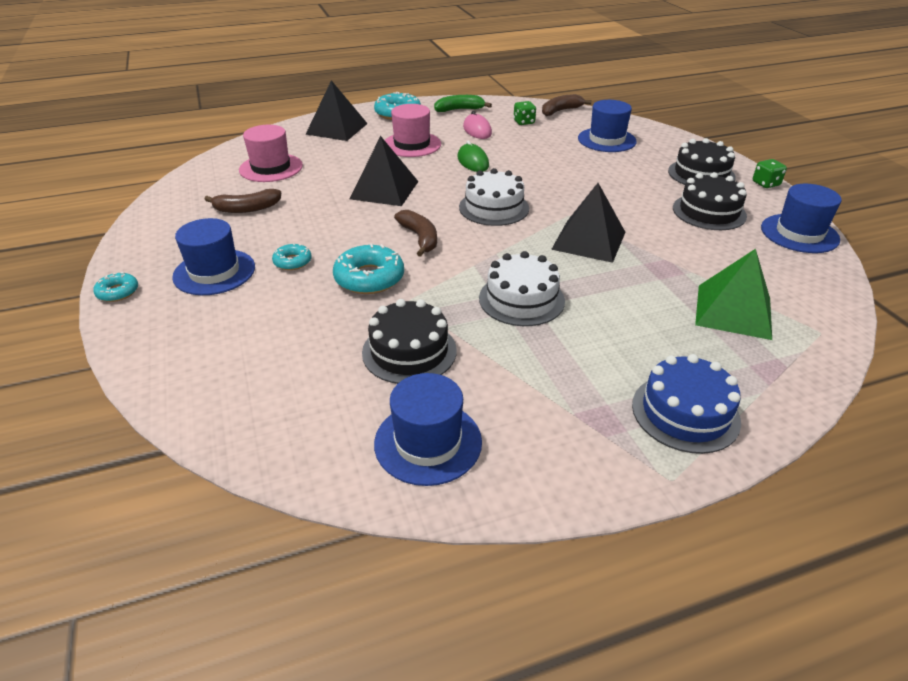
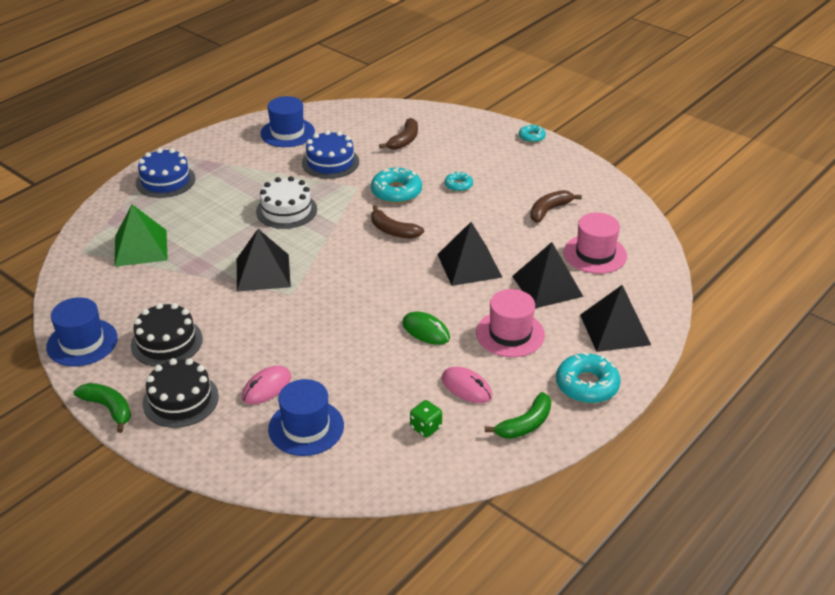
camera: 150 degrees right, 0 degrees up
(214, 272) = (496, 164): blue hat -> none
(343, 160) = (547, 286): none -> black pyramid
(409, 351) = (330, 162): black cake -> blue cake
(494, 207) = (360, 279): white cake -> none
(560, 111) = (397, 477): brown banana -> brown banana (404, 140)
(626, 164) = (266, 387): none -> pink mouse
(765, 184) = (108, 408): green dice -> green banana

